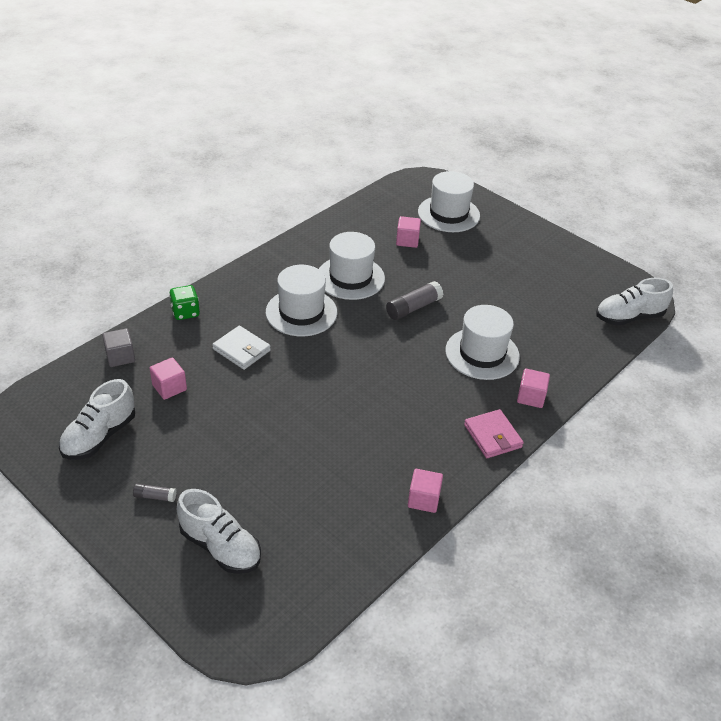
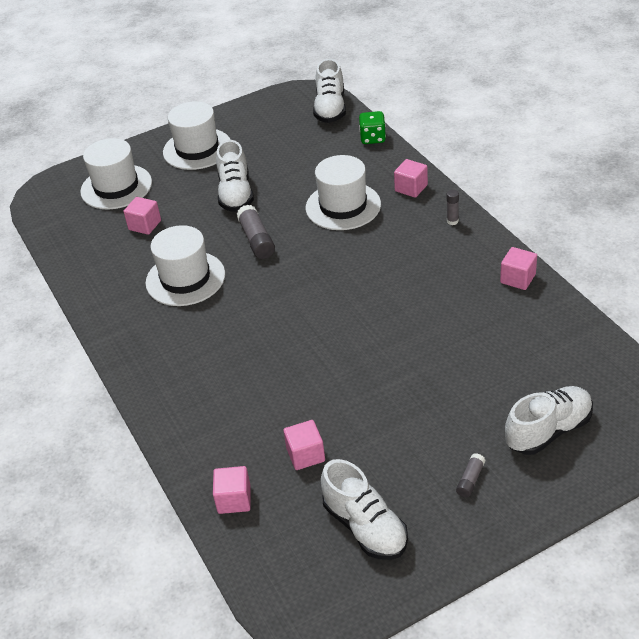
camera: 65 degrees left, 0 degrees up
(120, 357) = (234, 499): grey cube -> pink cube
(185, 312) = (179, 429): green dice -> green dice (372, 138)
(241, 350) = (267, 384): white wallet -> none
(301, 312) = (225, 326): white hat -> white hat (197, 149)
(469, 282) = (236, 194): none -> white shoe
(492, 436) = (452, 221): pink wallet -> grey glue stick

